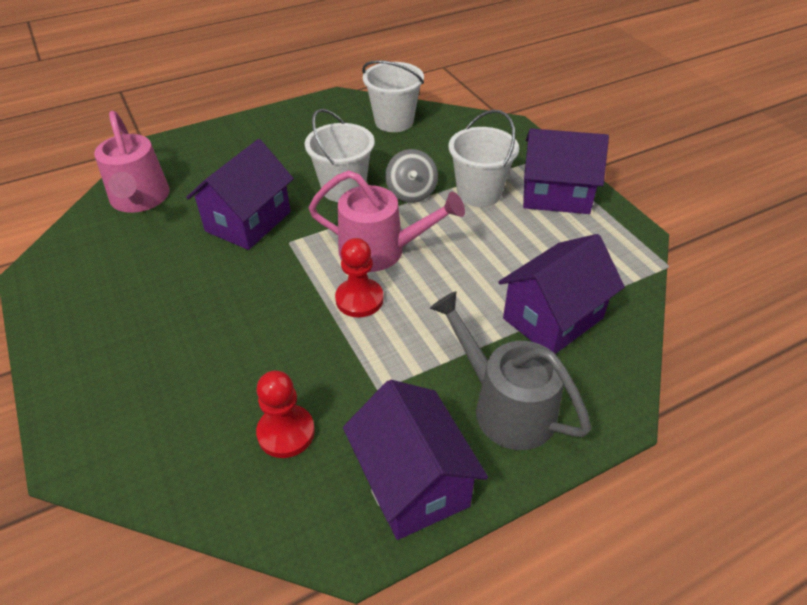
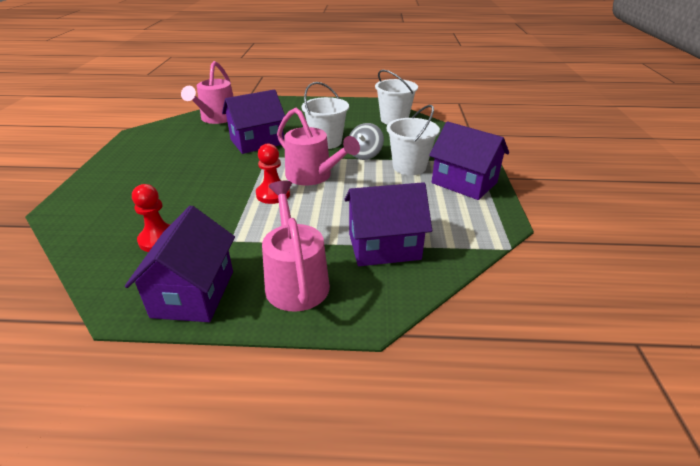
camera: 30 degrees right, 10 degrees down
(505, 406) = (295, 280): grey watering can -> pink watering can

